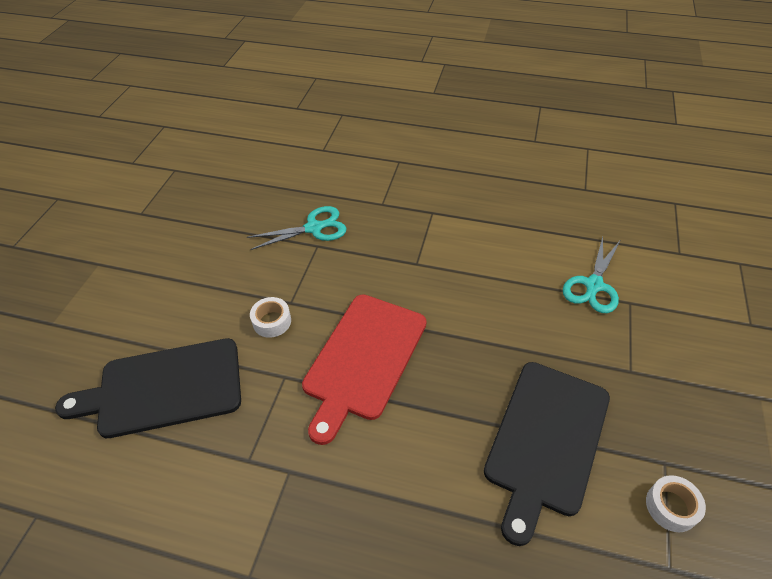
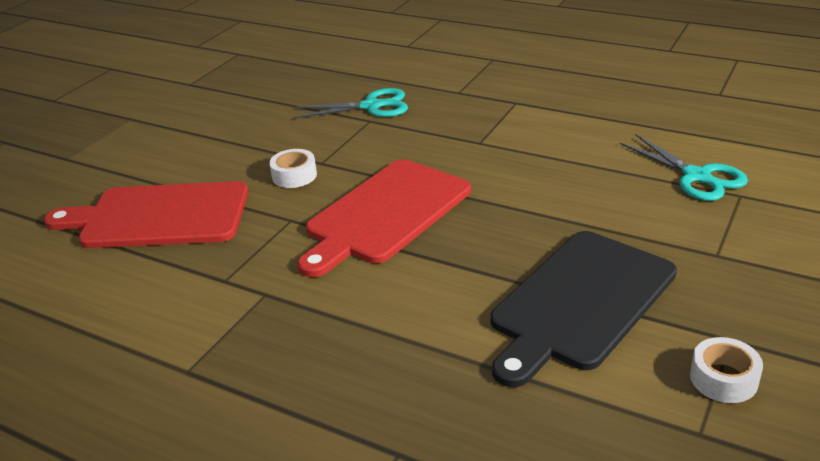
camera: 15 degrees right, 15 degrees down
(164, 388) = (159, 216): black cutting board -> red cutting board
(593, 285) = (696, 176): turquoise scissors -> turquoise scissors turned 75 degrees counterclockwise

